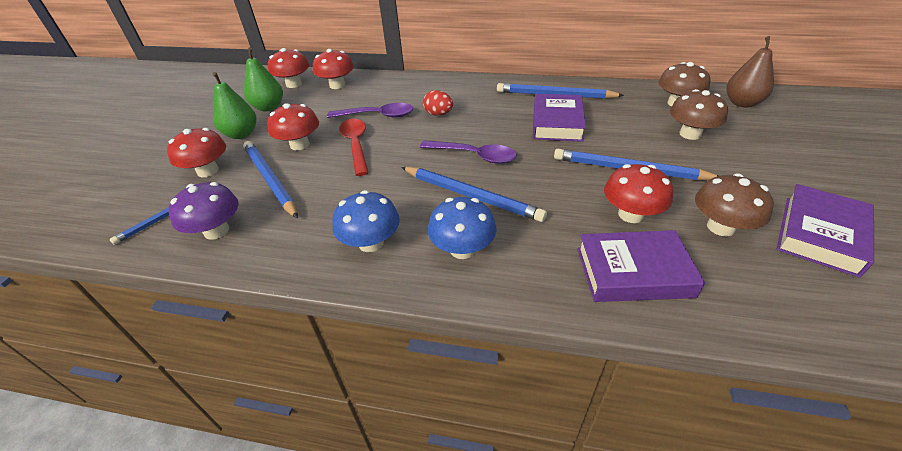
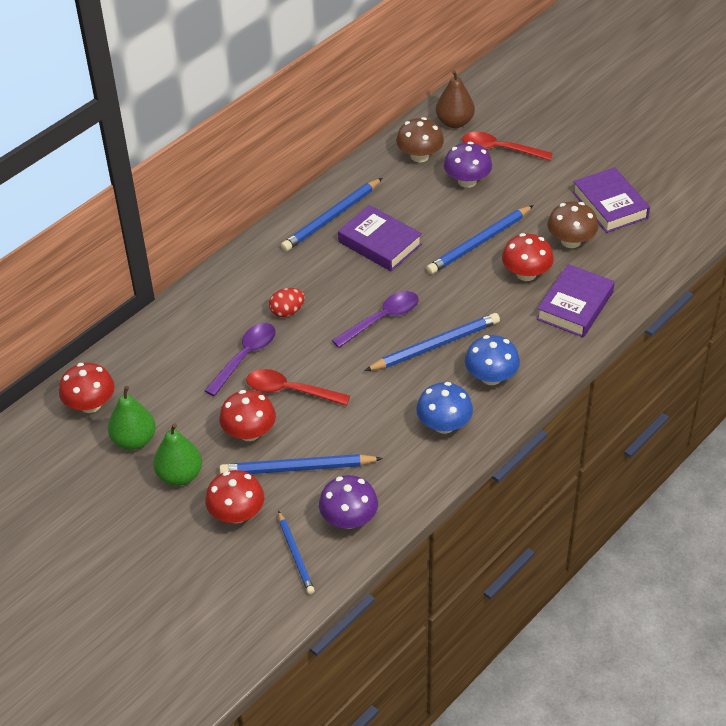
camera: 60 degrees left, 5 degrees up
(337, 85) = (136, 367): red mushroom -> none
(690, 134) = (467, 181): brown mushroom -> purple mushroom
(756, 135) = (500, 149): none -> red spoon

